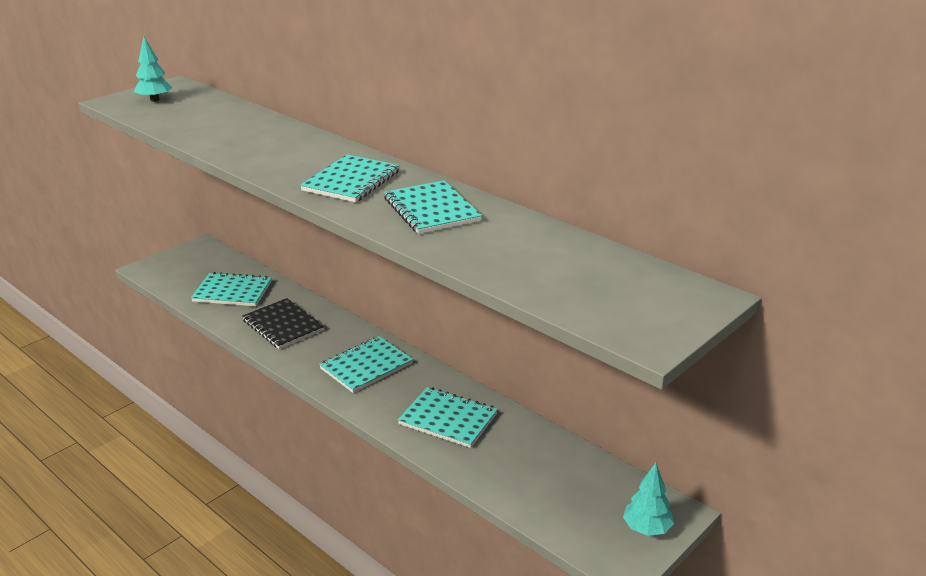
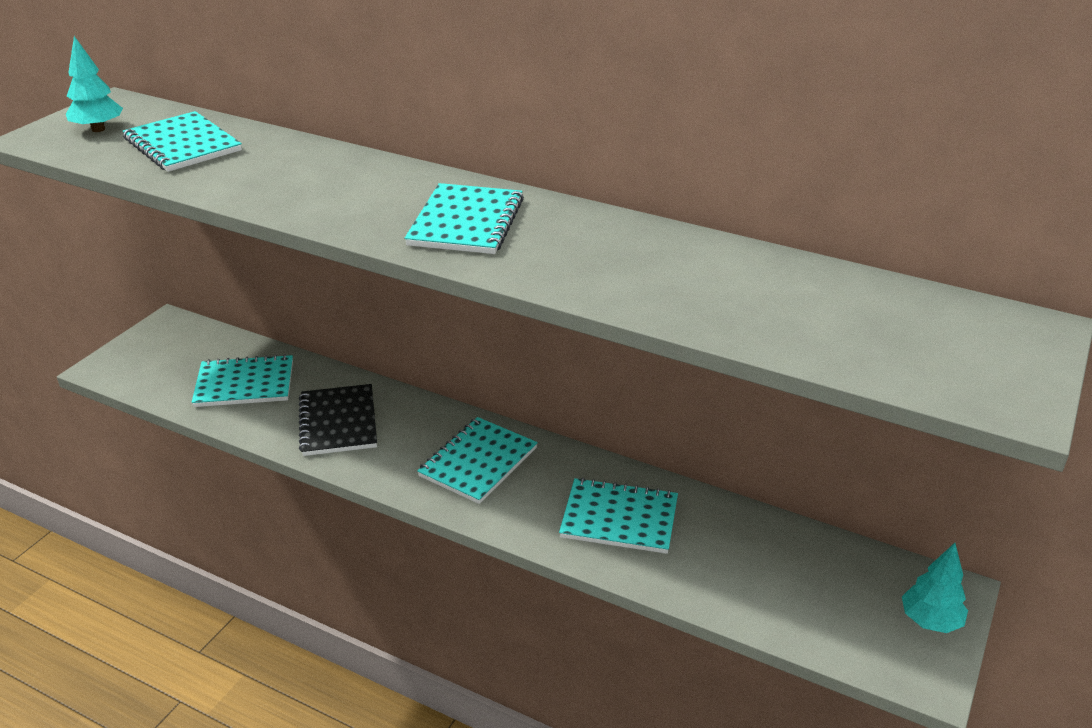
camera: 15 degrees left, 5 degrees up
(283, 325) = (338, 422): black notebook -> black notebook turned 45 degrees clockwise
(431, 210) = (604, 251): turquoise notebook -> turquoise notebook (182, 145)

